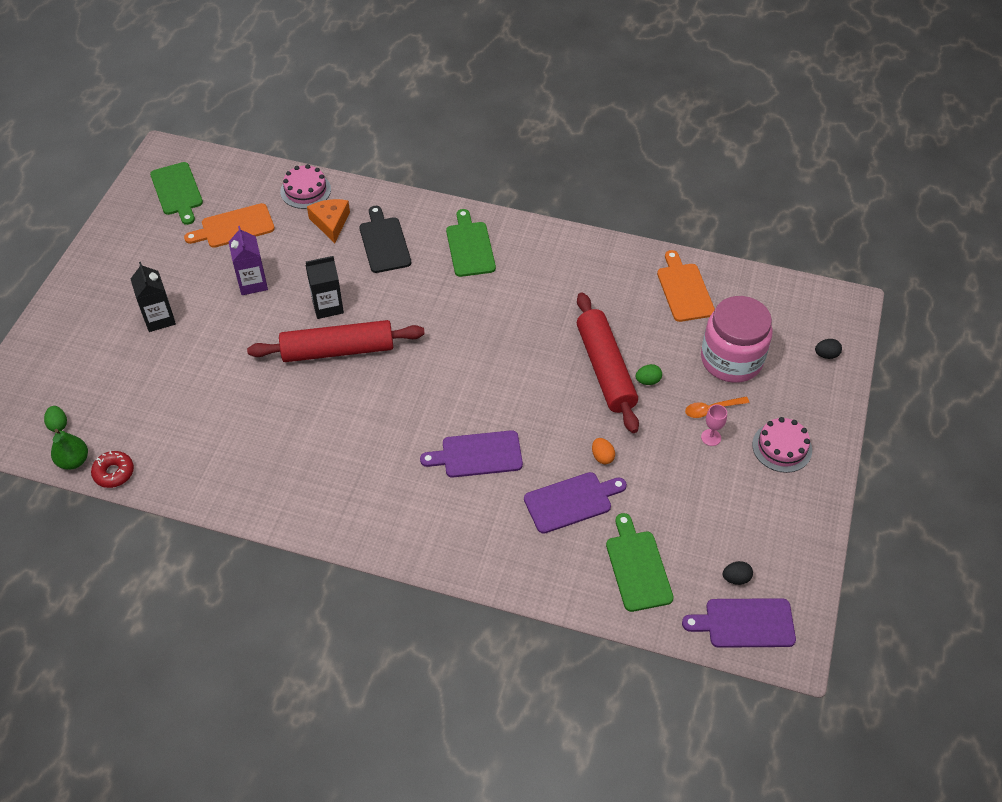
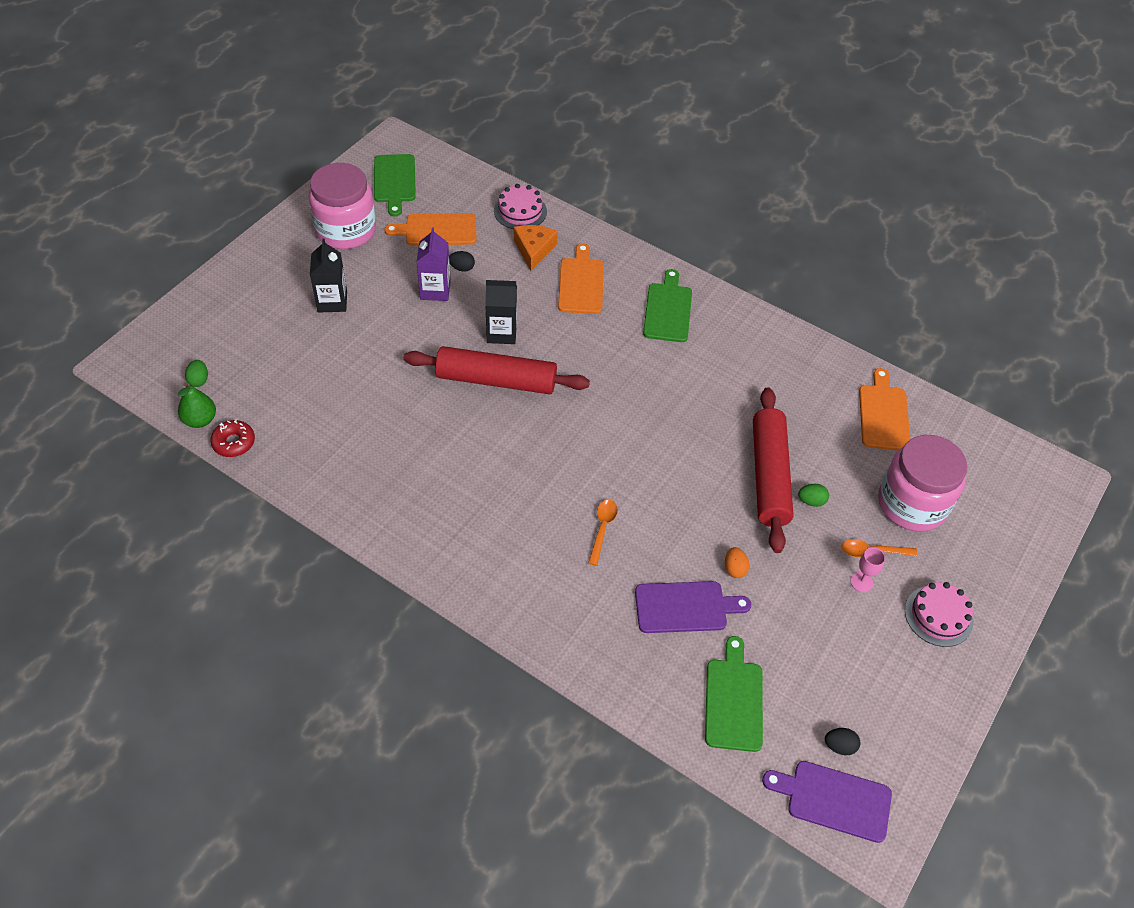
camera: 15 degrees right, 0 degrees up
(147, 249) = (346, 230): none -> pink jar
(384, 243) = (581, 283): black cutting board -> orange cutting board
(478, 455) = (602, 528): purple cutting board -> orange spoon
(826, 355) = (1022, 528): black egg -> black egg (462, 268)

